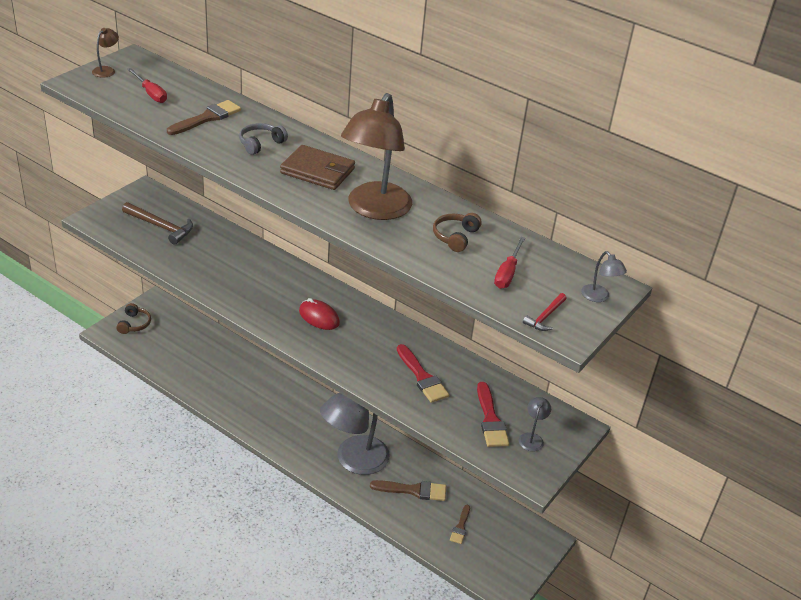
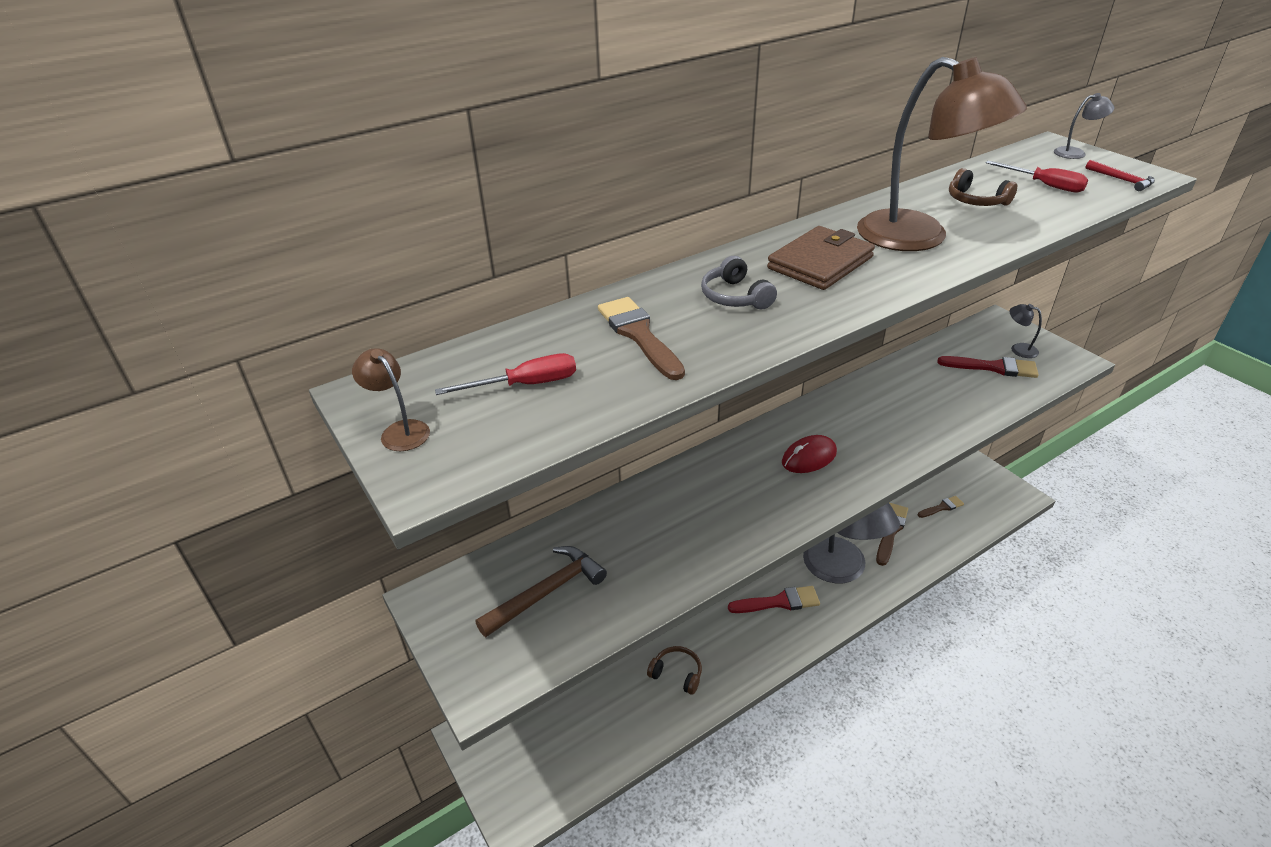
camera: 65 degrees left, 0 degrees up
(134, 324) = (512, 774): brown headphones -> brown headphones (677, 674)
(422, 377) = (926, 398): red brush -> red brush (779, 602)
(460, 527) = (942, 507): brown brush -> brown brush turned 60 degrees counterclockwise

